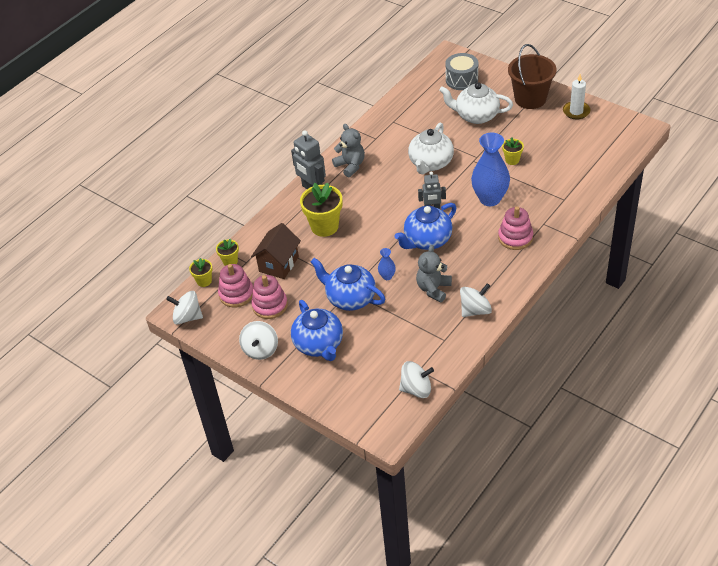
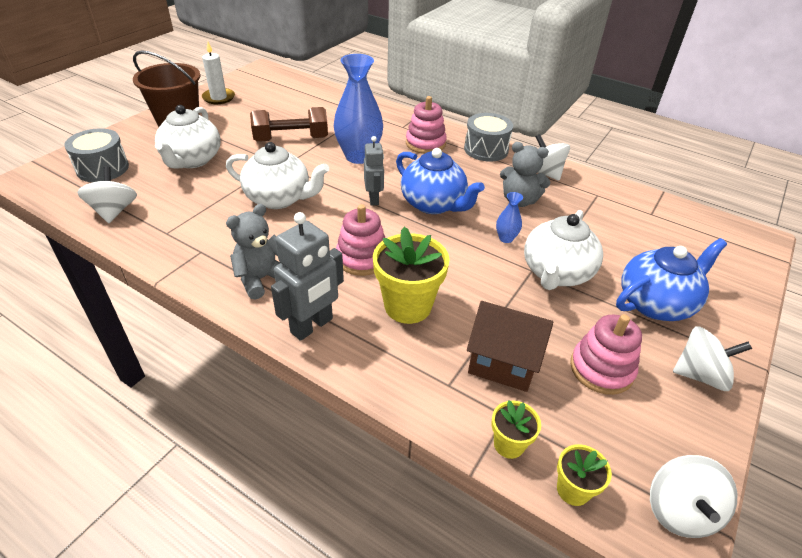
camera: 100 degrees left, 5 degrees down
(236, 294) = (591, 424): pink stacking toy -> pink stacking toy (362, 258)
(350, 298) = (556, 273): blue teapot -> white teapot
(416, 389) = (681, 216): white spinning top -> white spinning top (114, 211)
(510, 276) = (486, 149): none -> grey drum
(512, 160) = (291, 139): yellow flower pot -> brown dumbbell

